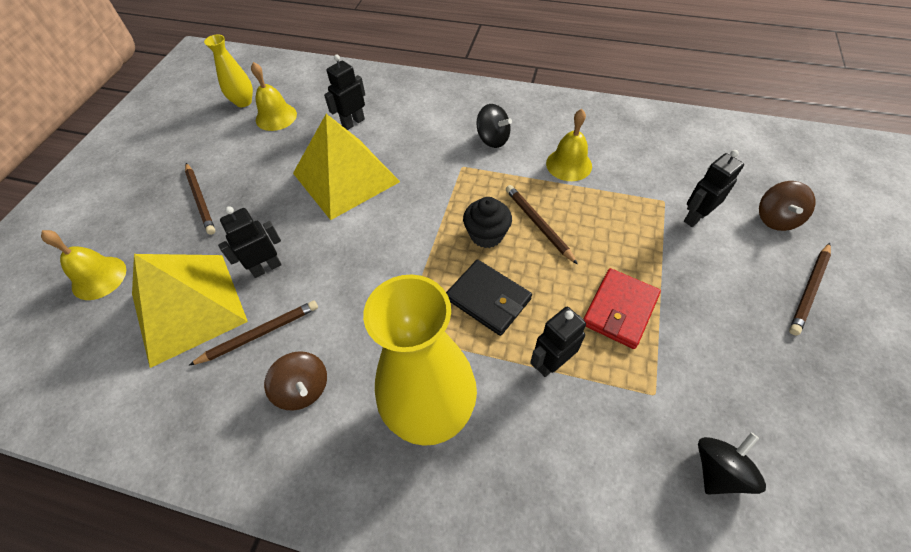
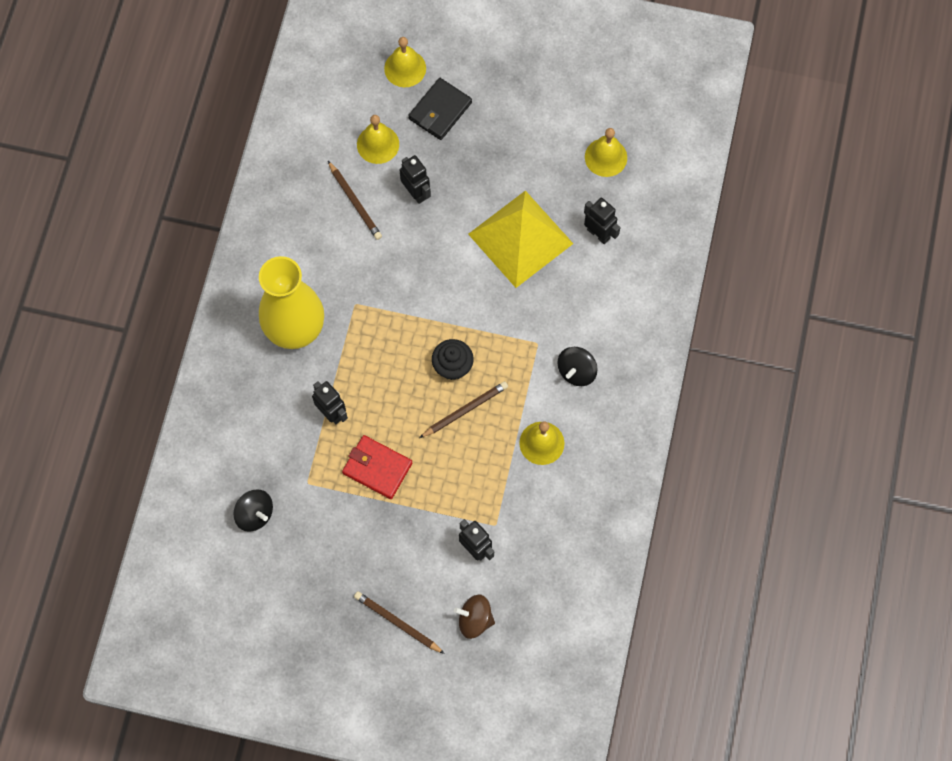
camera: 85 degrees right, 15 degrees up
(188, 307) = (378, 144): yellow pyramid -> yellow bell
(200, 200) = (489, 119): brown pencil -> none
(243, 102) = (629, 119): yellow vase -> none
(303, 389) = (311, 242): brown spinning top -> none
(488, 299) = (387, 367): black wallet -> black wallet (440, 111)

